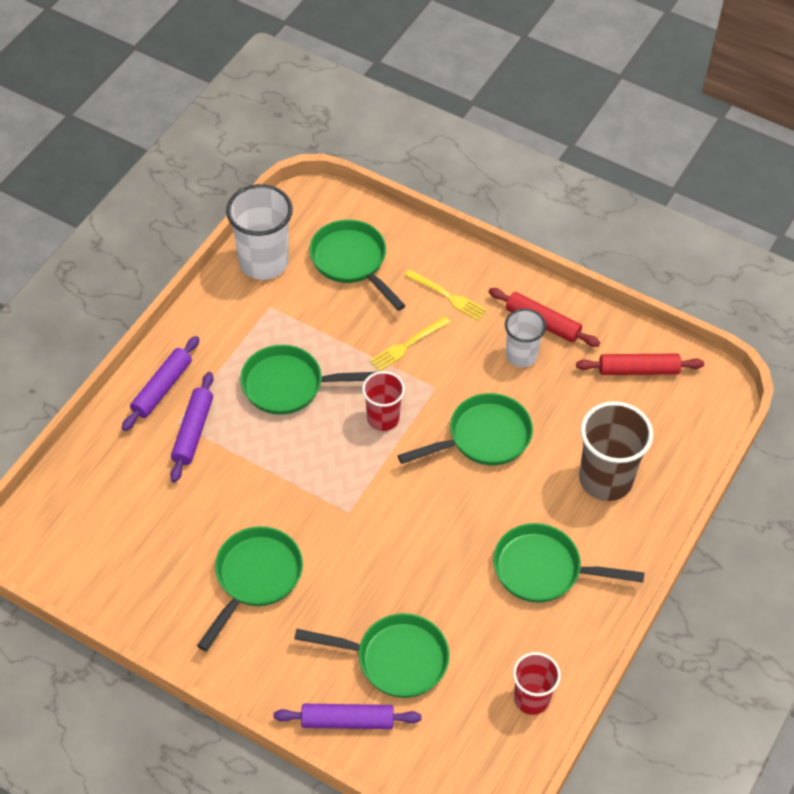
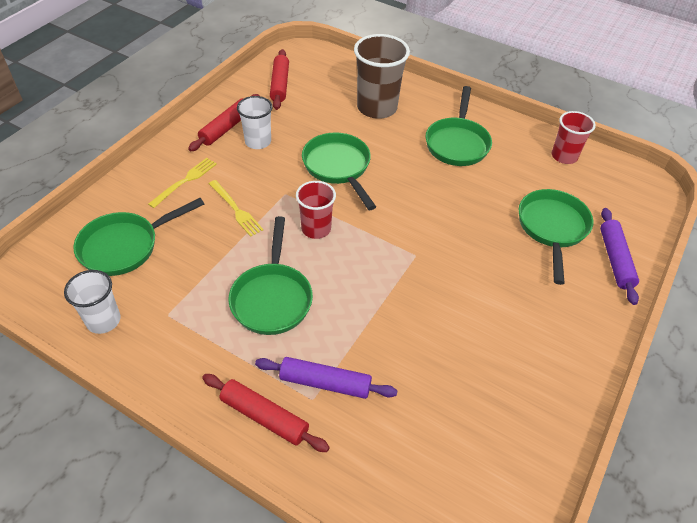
camera: 90 degrees left, 5 degrees down
(162, 388) = (264, 416): purple rolling pin -> red rolling pin
(255, 578) = (494, 324): green pan -> none
(263, 262) = (103, 320): white cup -> white cup, size x0.61

